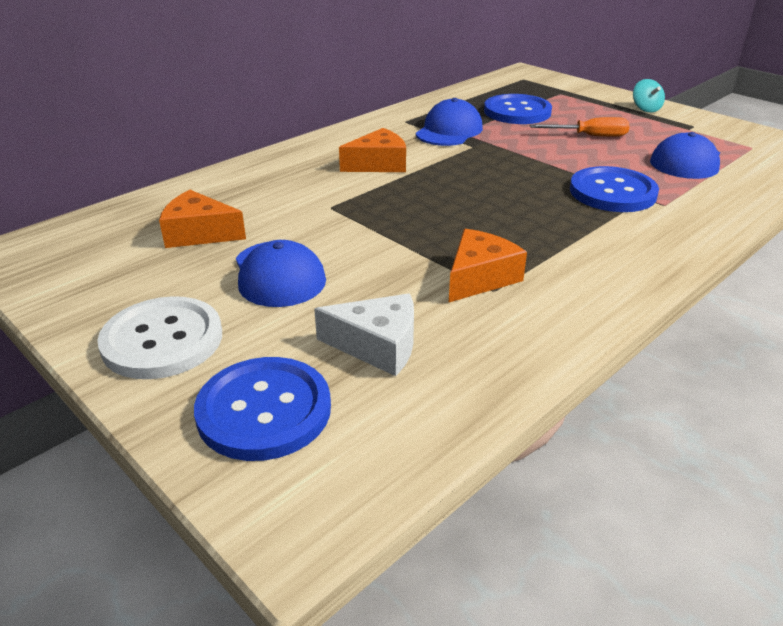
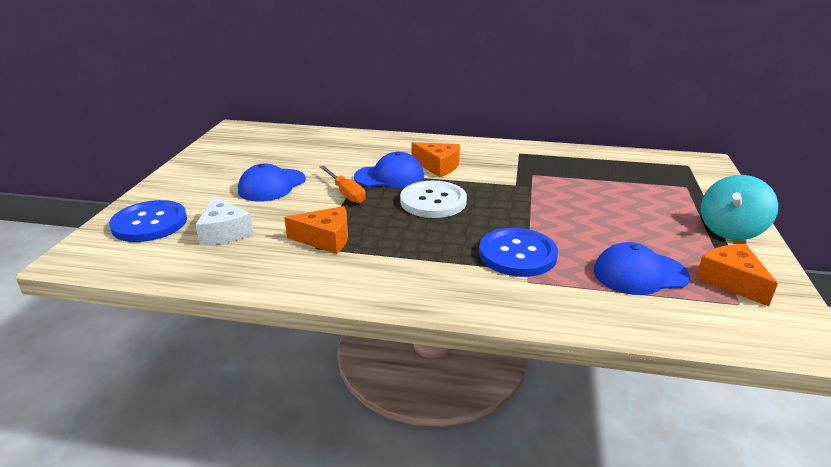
camera: 55 degrees right, 5 degrees down
(162, 340) = (189, 183): white button -> white button (433, 201)
(199, 233) = (292, 154): orange cheese -> orange cheese (731, 281)
(449, 131) = (528, 170): blue cap -> blue cap (389, 176)
(517, 112) = (610, 181): blue button -> none
(590, 136) = (614, 220): orange screwdriver -> orange screwdriver (346, 193)
(645, 109) = (731, 230): turquoise spinning top -> turquoise spinning top, size x1.78

